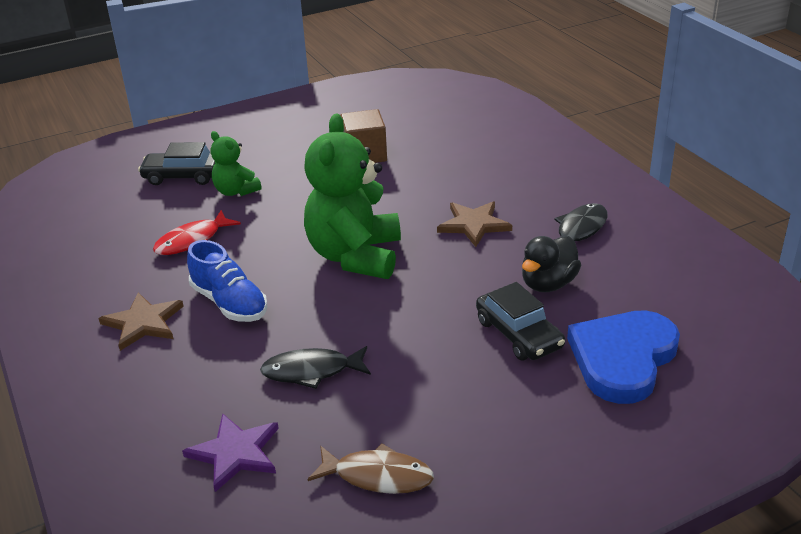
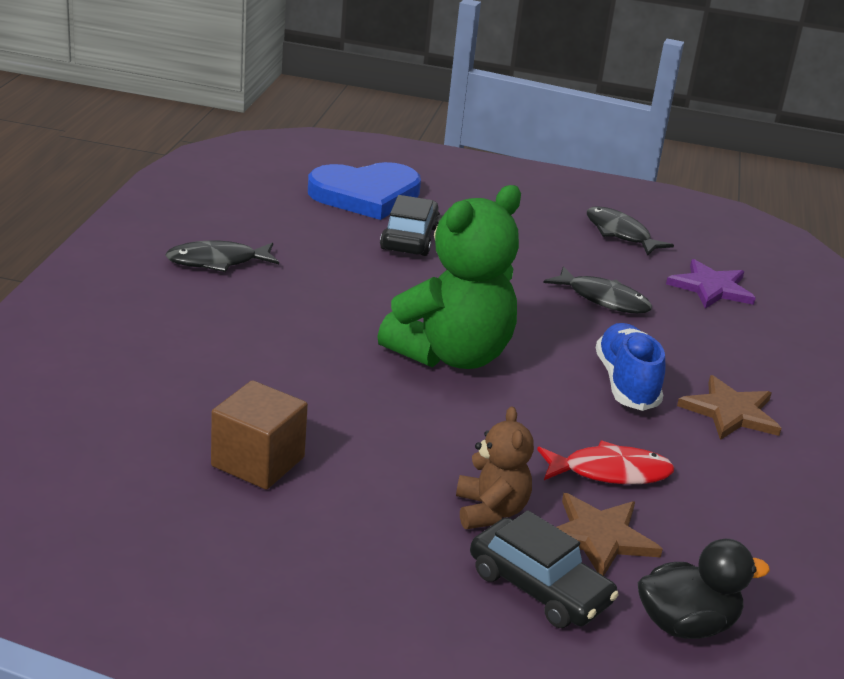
camera: 145 degrees left, 5 degrees down
(236, 191) = (490, 511): green teddy bear -> brown teddy bear
(377, 476) = (620, 234): brown fish -> black fish
(474, 225) = (294, 316): brown star -> brown star (599, 537)
(548, 284) = (326, 248): black duck -> black duck (686, 625)

